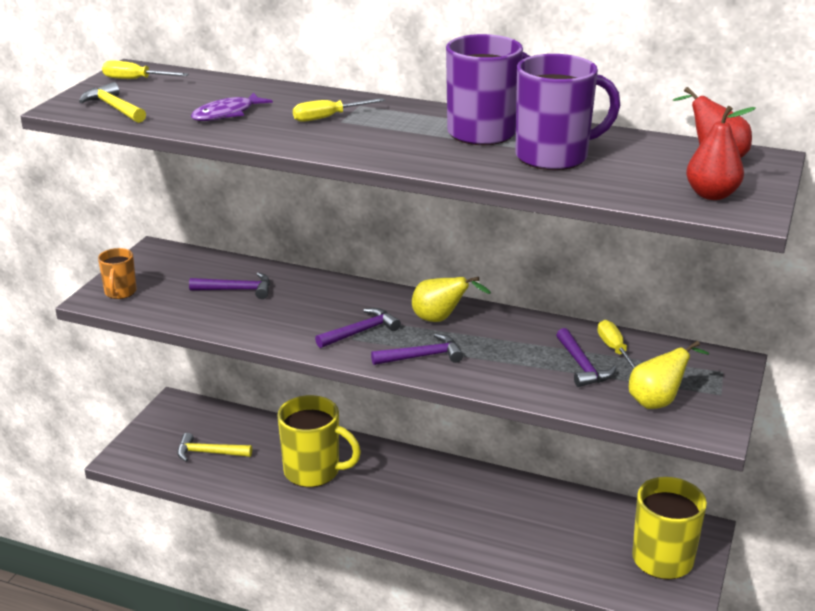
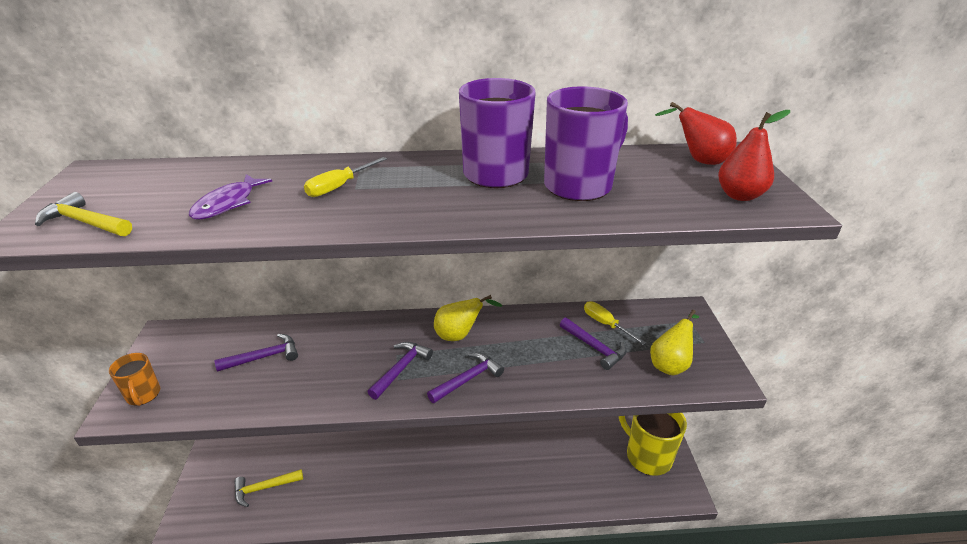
camera: 25 degrees left, 5 degrees up
(135, 80) = (99, 182): yellow screwdriver -> none
(313, 471) = (362, 474): yellow mug -> none

